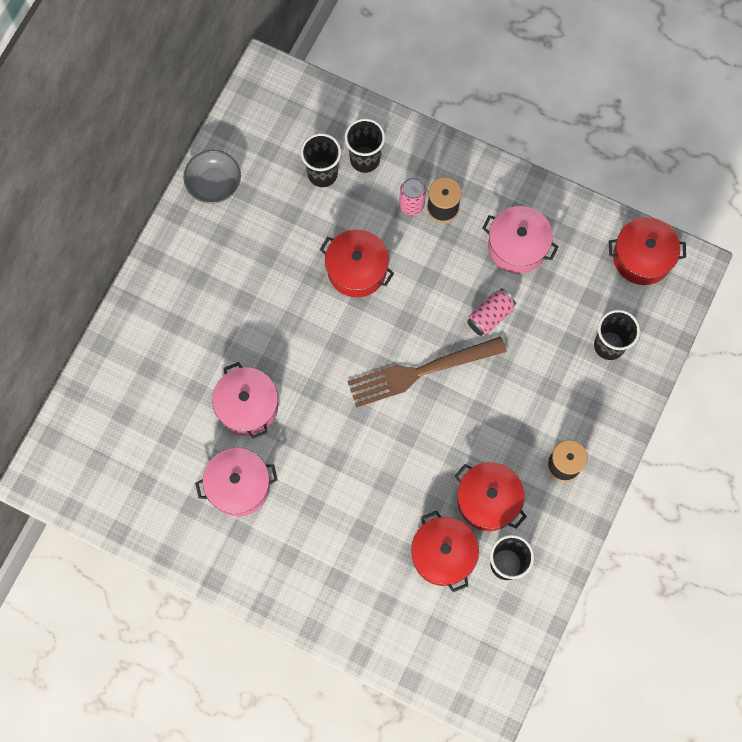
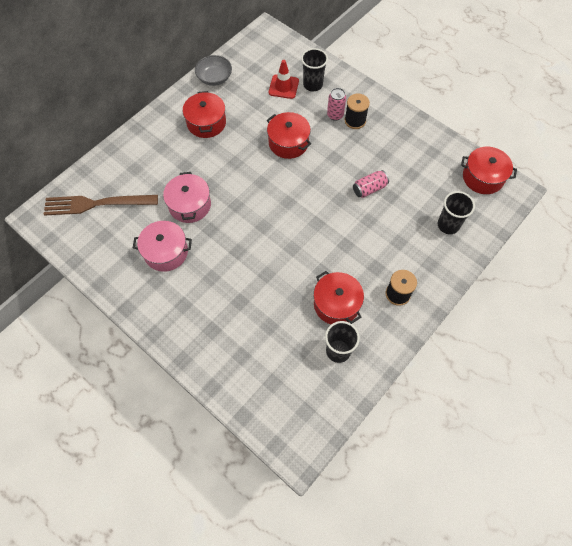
camera: 15 degrees right, 10 degrees down
(322, 174) = (283, 87): black cup -> red traffic cone
(420, 372) = (312, 211): brown fork -> brown fork (96, 204)
(443, 554) = (293, 332): red pot -> red pot (206, 123)
(517, 246) = (398, 152): pink pot -> none

